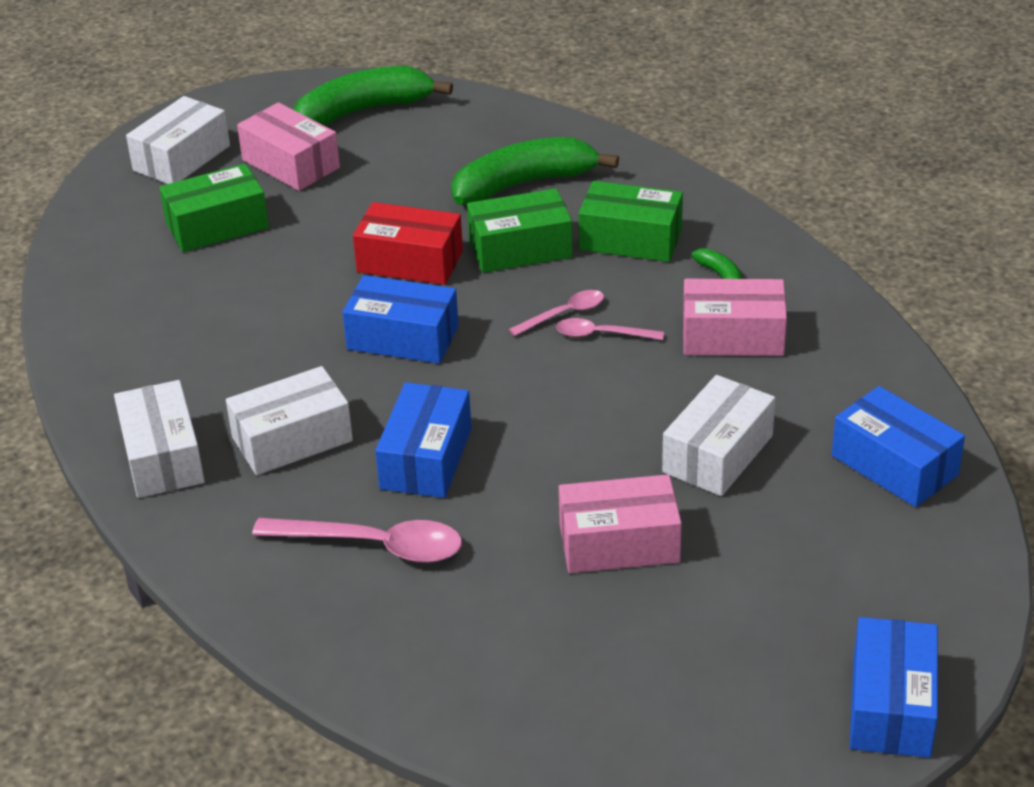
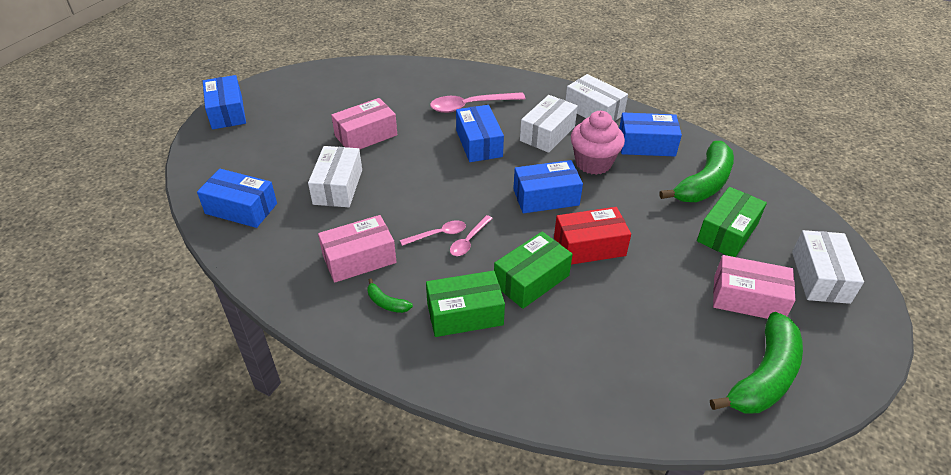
camera: 150 degrees right, 5 degrees up
(159, 367) = (646, 145): none -> blue box
(276, 365) = (593, 163): none -> pink cupcake
(524, 184) = (575, 340): green banana -> green banana (703, 183)

